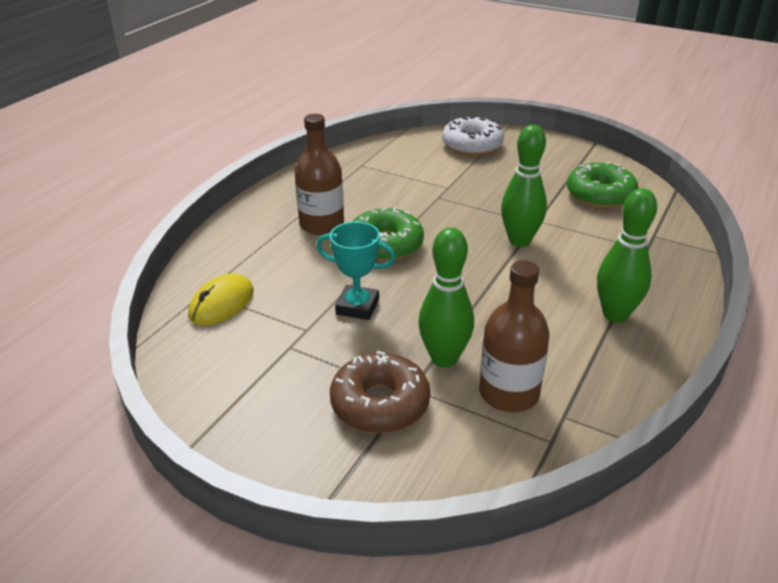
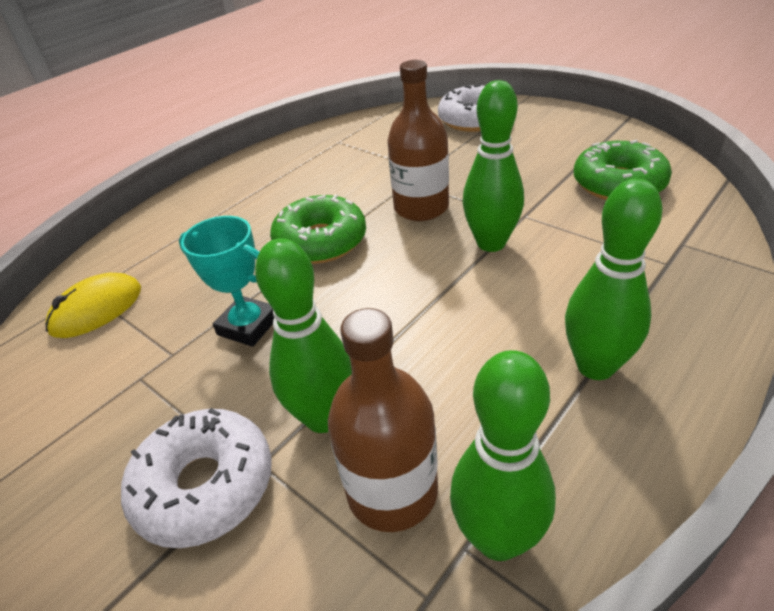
camera: 15 degrees right, 5 degrees up
(321, 224) = (260, 212): brown bottle -> brown bottle (421, 208)
(380, 403) = (205, 486): brown donut -> white donut
(583, 409) = (498, 538): none -> green bowling pin

